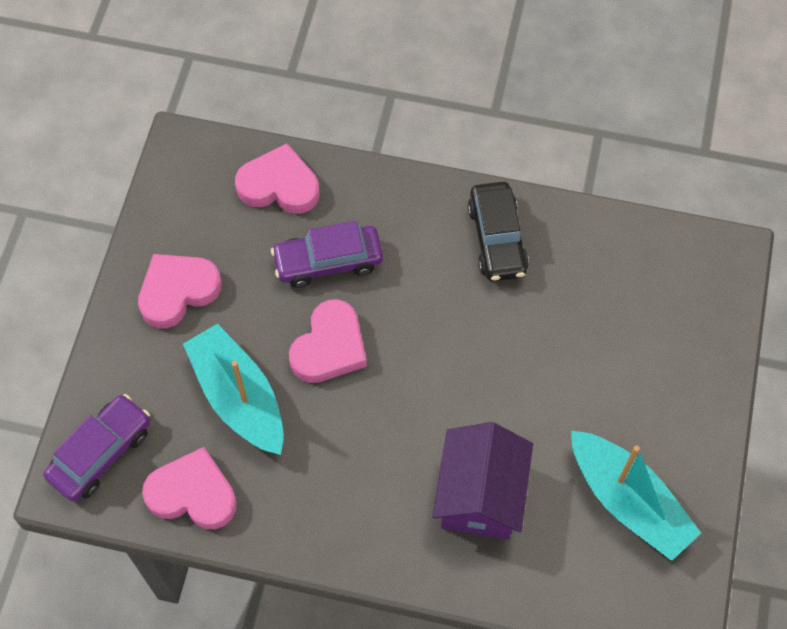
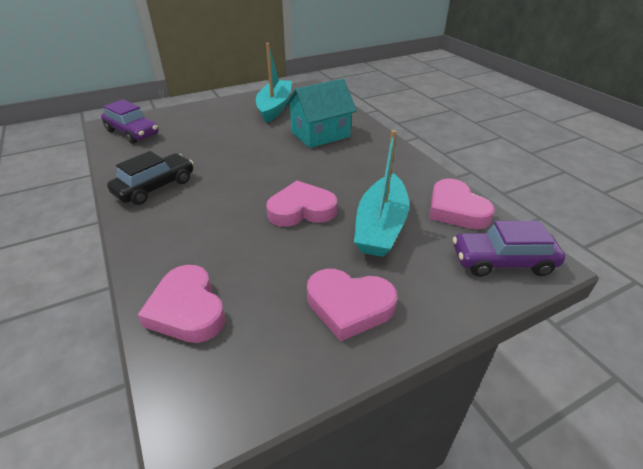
camera: 130 degrees left, 25 degrees down
(328, 262) = (238, 243): purple car -> purple car (132, 132)
(480, 495) = (320, 134): purple house -> turquoise house

